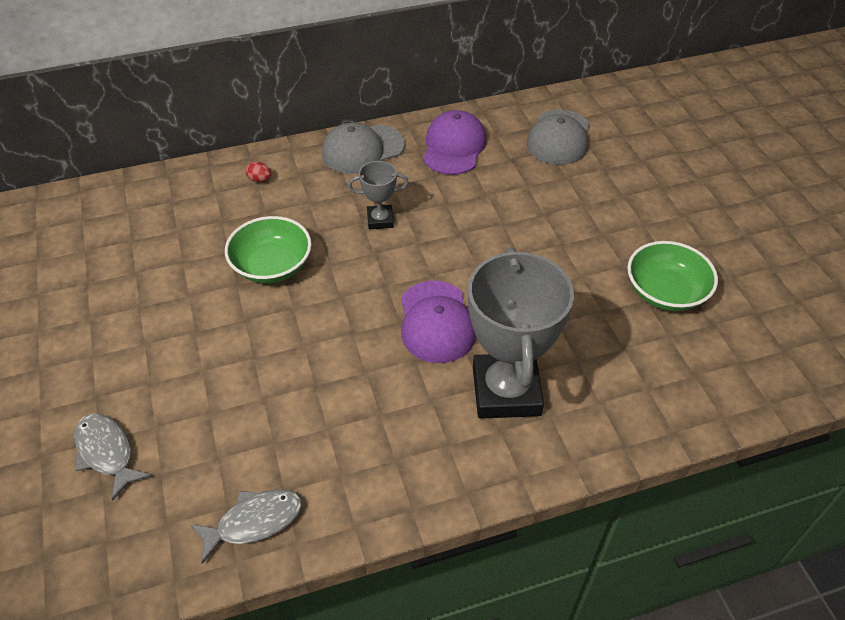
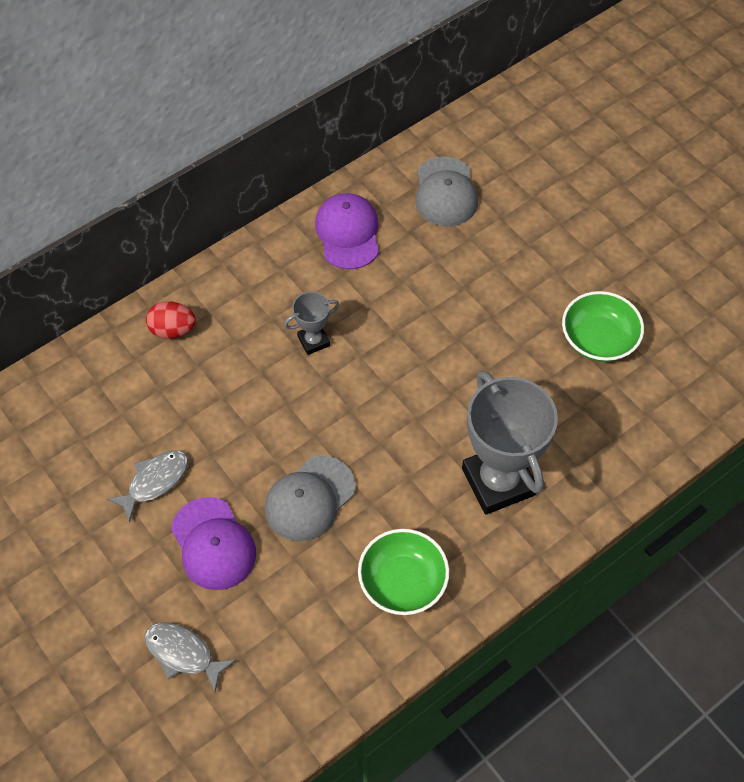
camera: 20 degrees left, 10 degrees up
(254, 522) = (341, 668): grey fish -> grey fish (155, 481)
(260, 179) = (173, 330): red egg -> red egg, size x1.77
(272, 266) = (234, 423): green bowl -> green bowl (402, 581)
(362, 149) = (259, 263): grey cap -> grey cap (309, 499)
(436, 322) = (412, 434): purple cap -> purple cap (213, 544)

